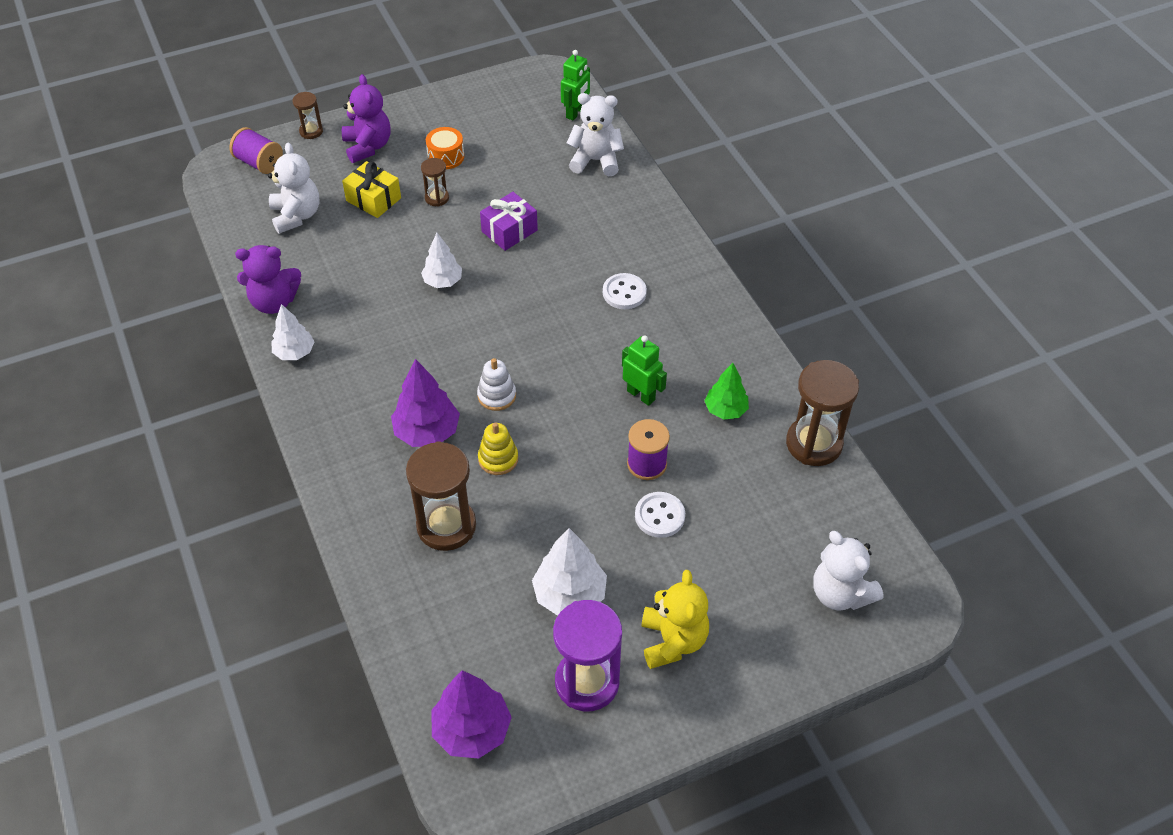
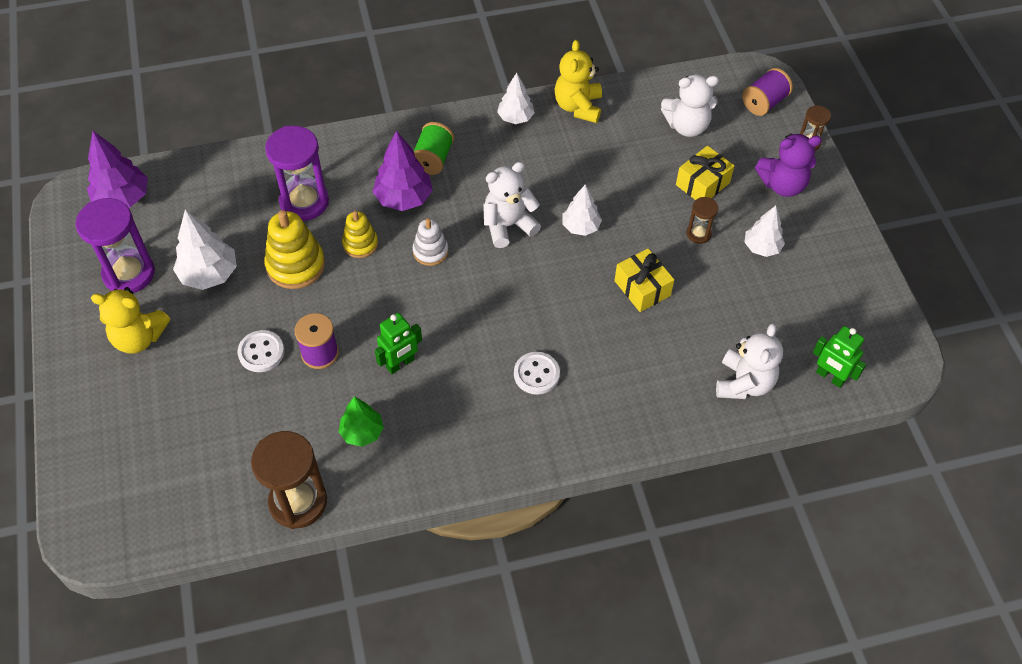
camera: 100 degrees right, 5 degrees up
(274, 302) = (578, 107): purple teddy bear -> yellow teddy bear
(365, 416) = (433, 159): none -> green spool
(446, 157) = (761, 247): orange drum -> white tree
(446, 526) = (304, 202): brown hourglass -> purple hourglass
(509, 231) = (642, 288): purple gift -> yellow gift
(539, 512) = (295, 265): none -> yellow stacking toy
(840, 593) = (130, 477): white teddy bear -> white teddy bear (508, 225)

